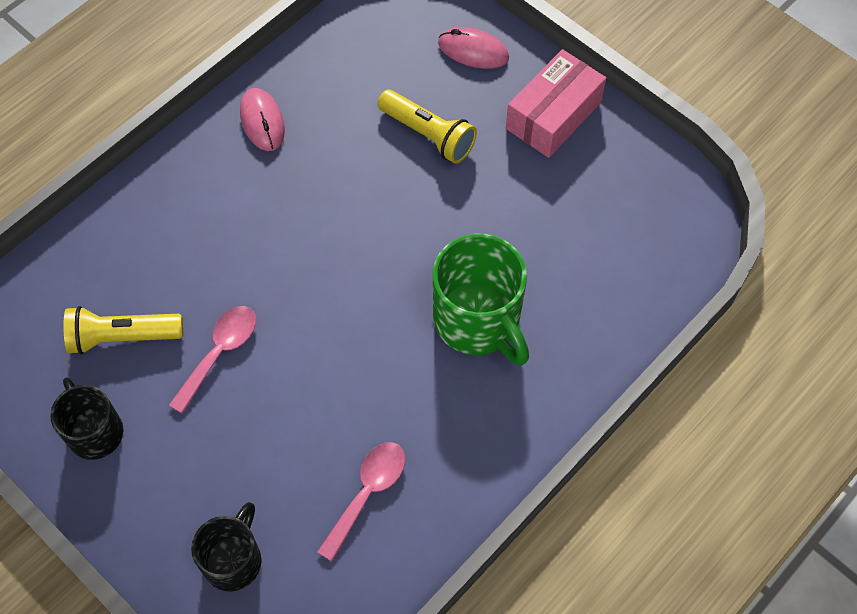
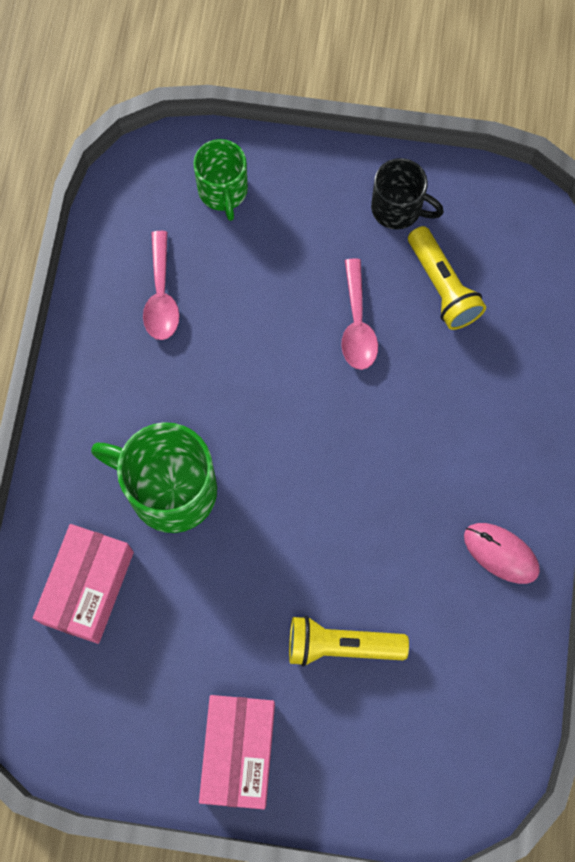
camera: 145 degrees right, 10 degrees up
(122, 337) = (442, 287): yellow flashlight -> yellow flashlight turned 105 degrees clockwise
(233, 560) = (223, 191): black mug -> green mug
(473, 51) = (368, 777): pink mouse -> none
(595, 289) = (88, 587): none -> pink box

